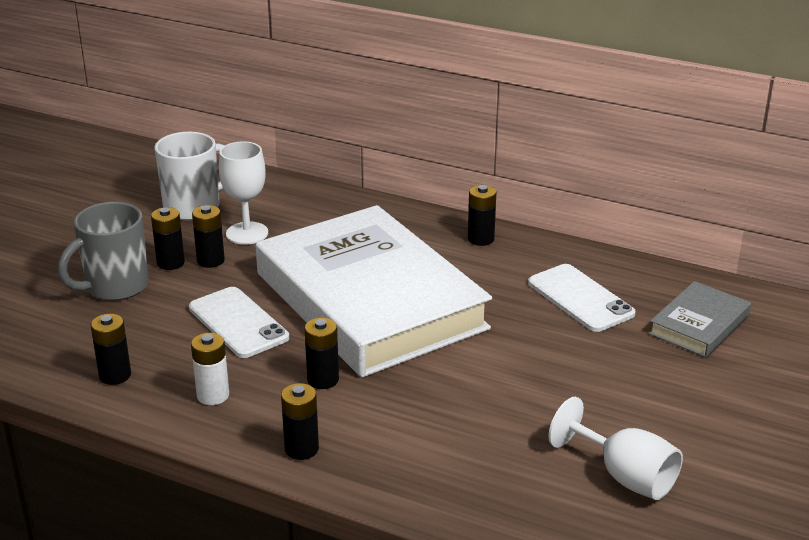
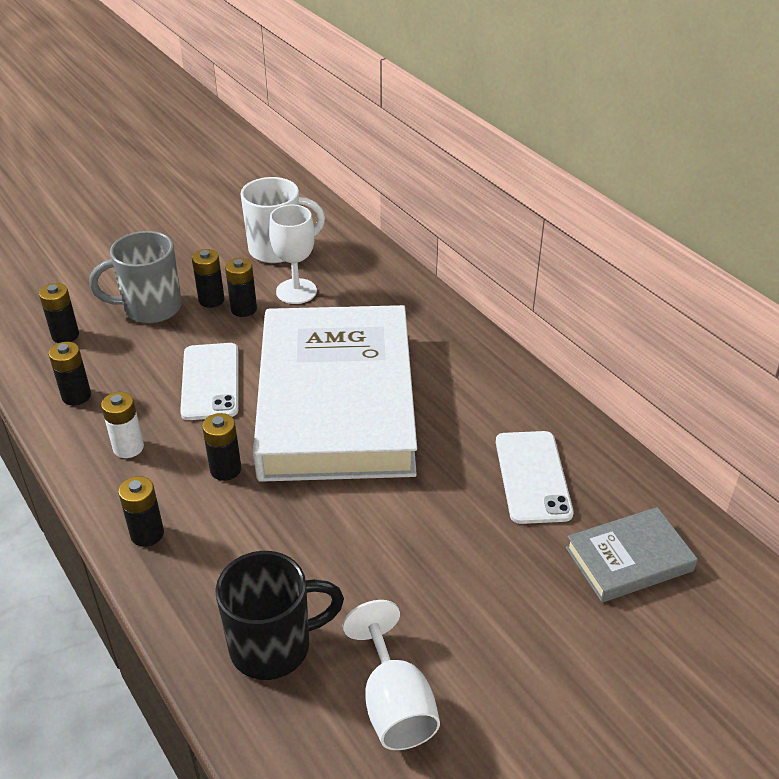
camera: 30 degrees right, 10 degrees up
(480, 239) = (494, 371): black battery -> black battery (65, 335)
(494, 479) = (273, 646): none -> black mug

